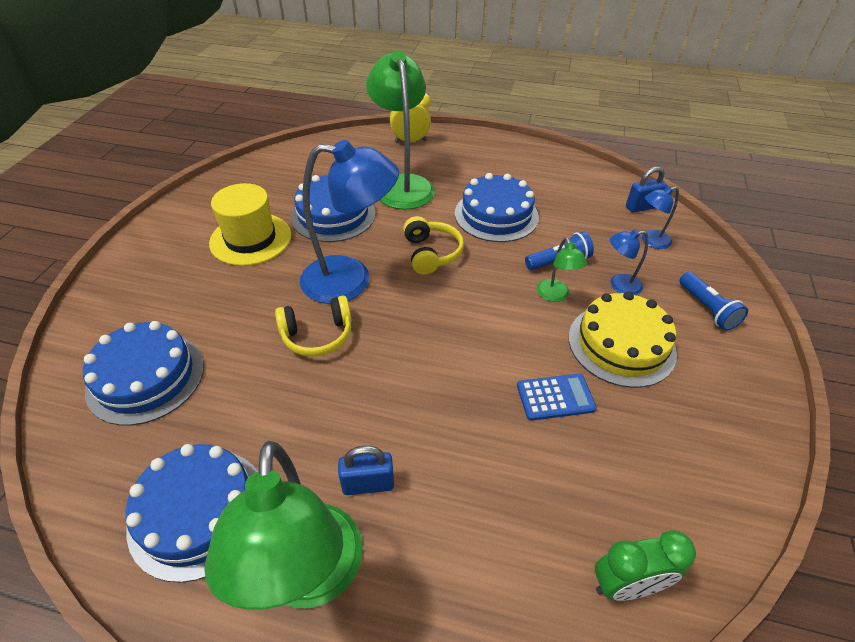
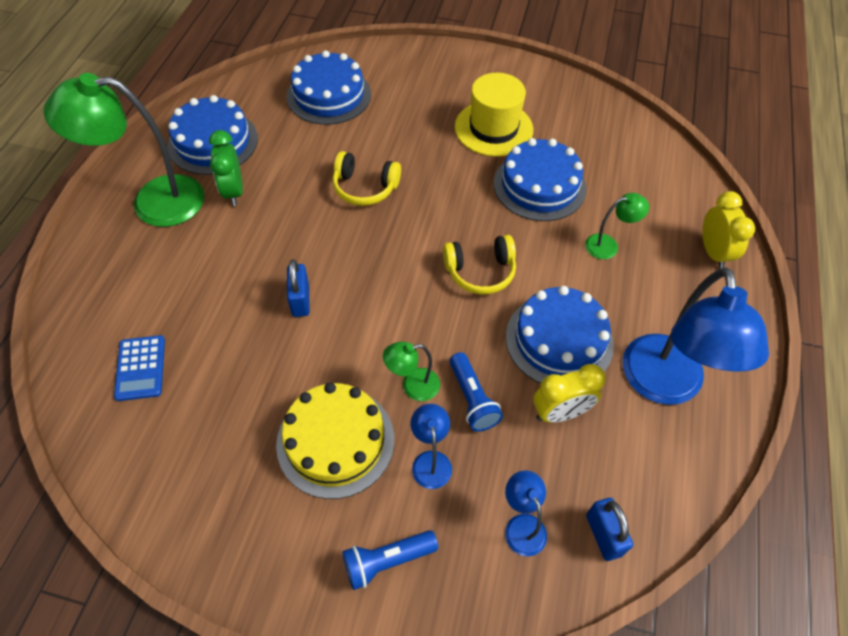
camera: 90 degrees right, 10 degrees up
(317, 335) = (365, 187): yellow headphones -> yellow headphones turned 60 degrees counterclockwise
(351, 280) = (436, 206): blue lamp -> blue lamp (664, 386)
(368, 484) = (214, 228): blue padlock -> blue padlock (300, 300)
(402, 185) = (608, 245): green lamp -> green lamp, size x0.46
(555, 397) = (274, 365): blue calculator -> blue calculator (141, 368)
(558, 219) = (560, 413): none -> yellow clock
(626, 585) = (95, 387): green clock -> green clock (233, 191)

